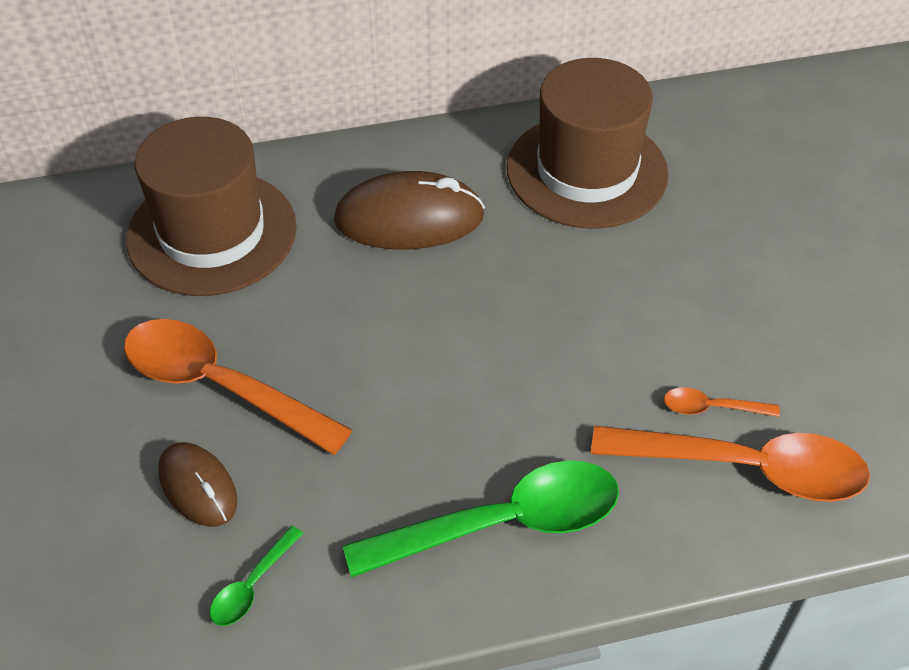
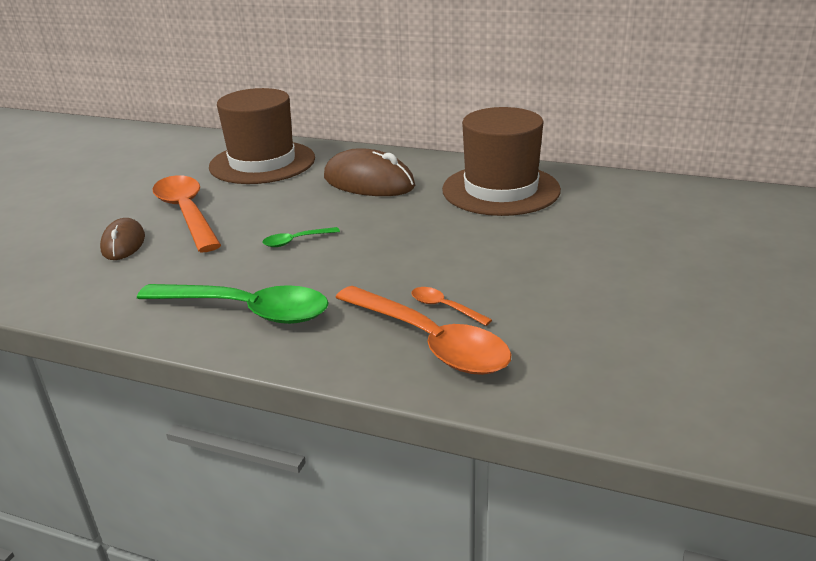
camera: 35 degrees right, 20 degrees down
(252, 585) = (91, 286): green spoon -> green spoon (296, 241)

